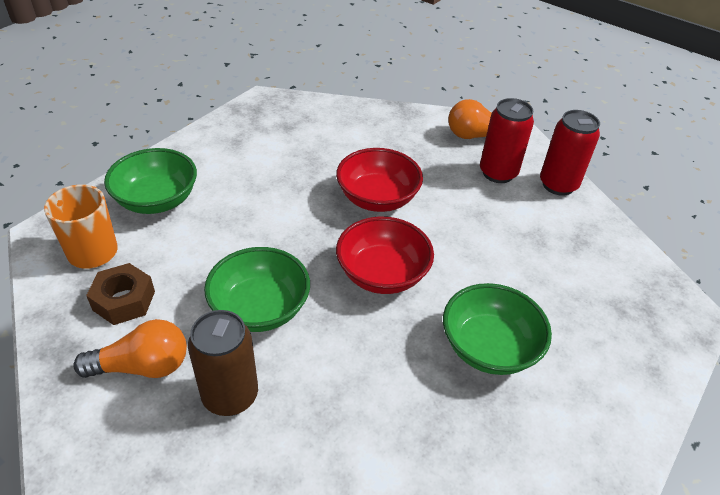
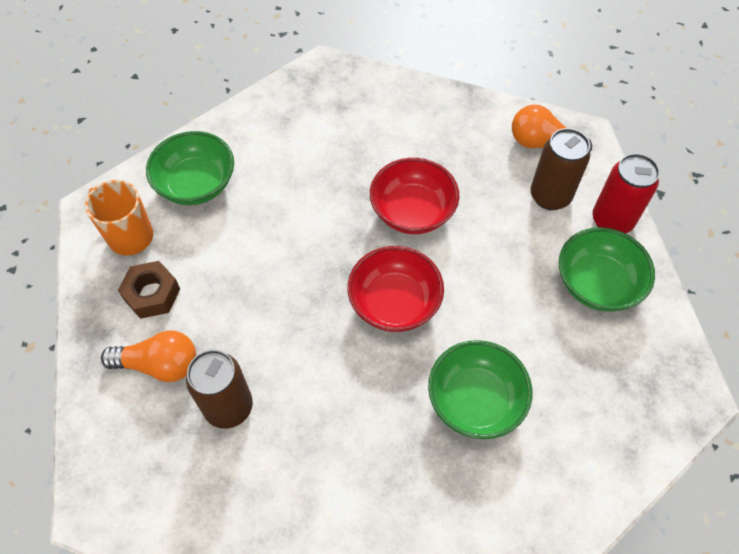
camera: 15 degrees right, 15 degrees up
(260, 308) = (271, 322): green bowl -> green bowl (597, 284)
(498, 173) = (550, 196): red can -> brown can

